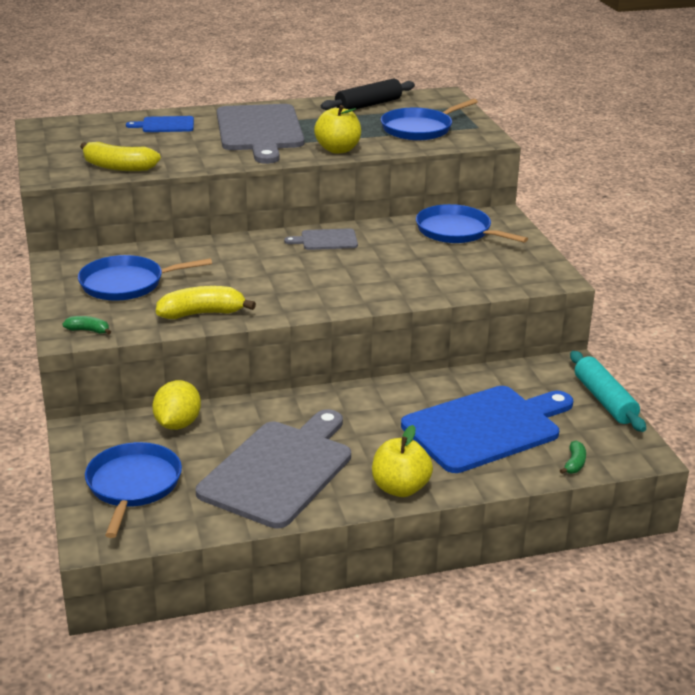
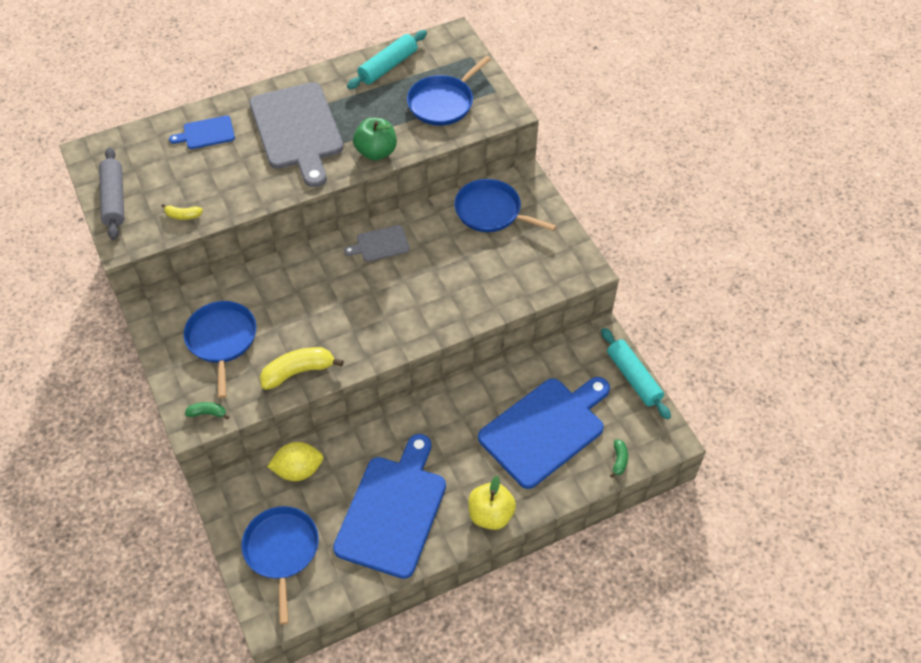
camera: 10 degrees left, 25 degrees up
(53, 152) = (114, 199): none -> grey rolling pin
(118, 167) = (183, 215): yellow banana -> yellow banana, size x0.52
(126, 284) = (222, 340): blue pan -> blue pan turned 105 degrees clockwise
(178, 424) = (298, 470): yellow lemon -> yellow lemon turned 75 degrees clockwise
(280, 470) = (393, 510): grey cutting board -> blue cutting board
(338, 149) = (376, 152): yellow apple -> green apple
(368, 105) = (388, 66): black rolling pin -> turquoise rolling pin

